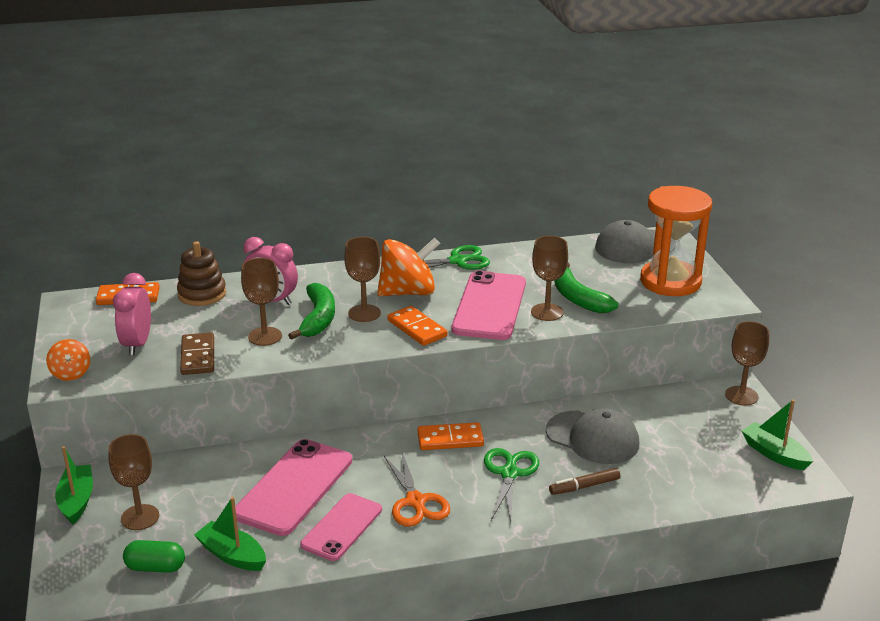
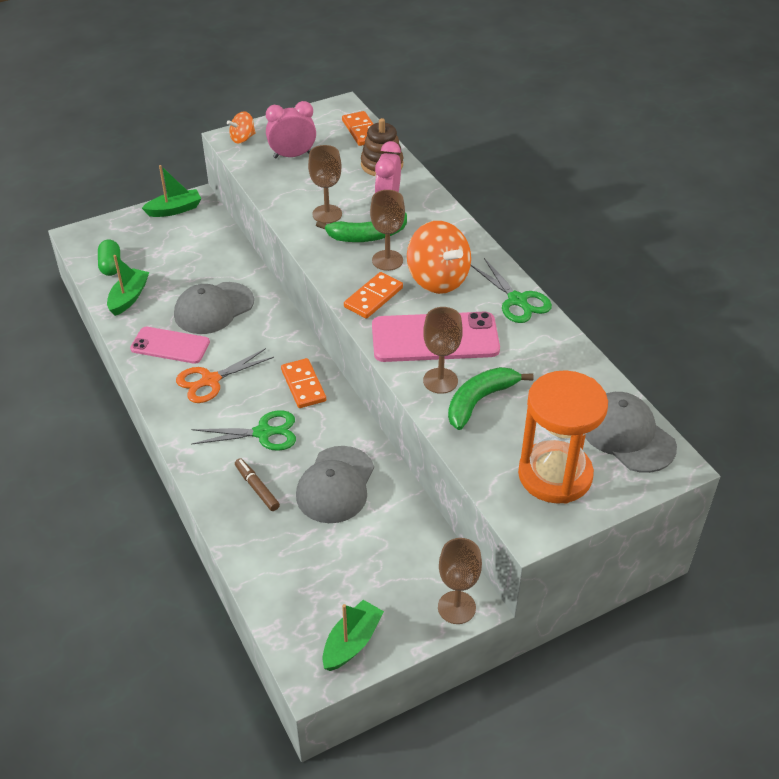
camera: 75 degrees right, 15 degrees up
(140, 517) = (162, 243): brown goblet -> none
(197, 356) = (284, 188): brown domino -> none
(294, 487) = (213, 308): pink phone -> grey cap

